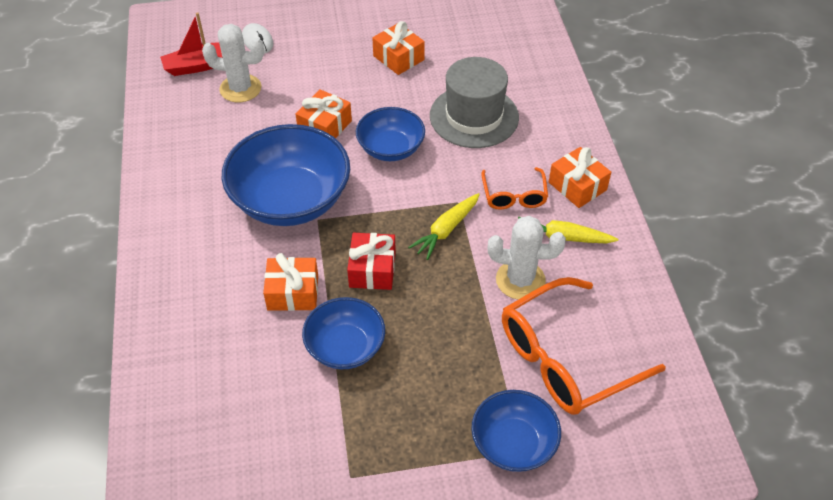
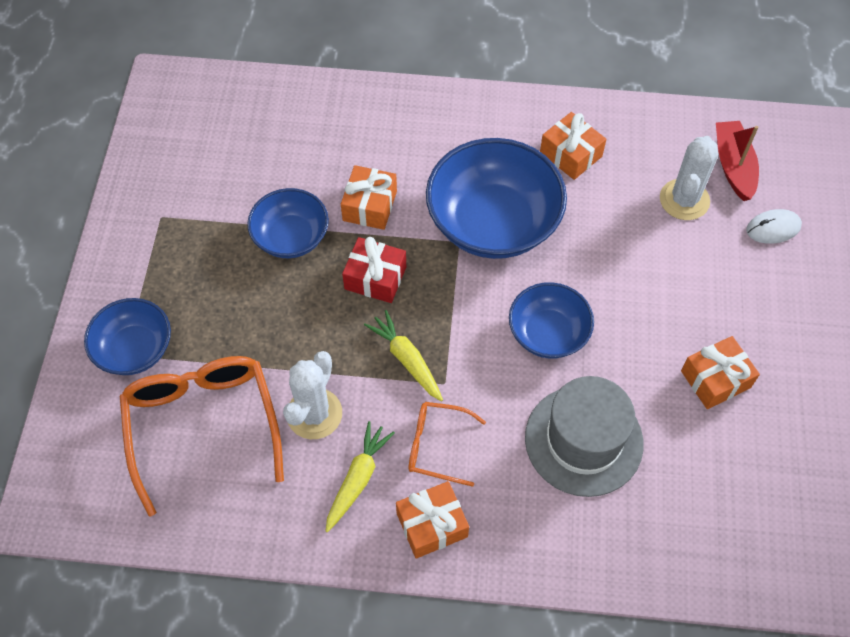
camera: 105 degrees right, 10 degrees up
(325, 126) = (601, 273): orange gift -> orange gift (570, 154)

